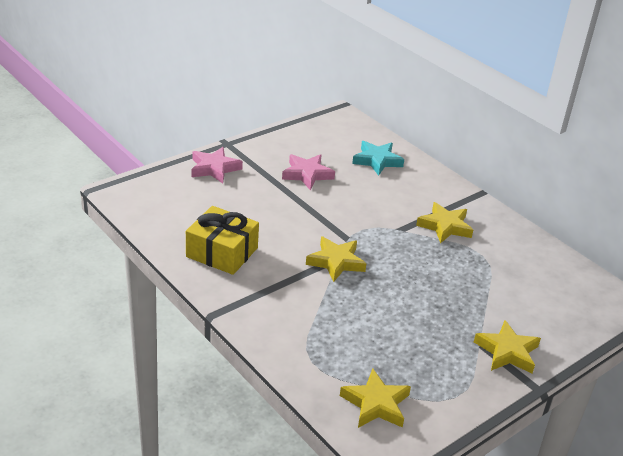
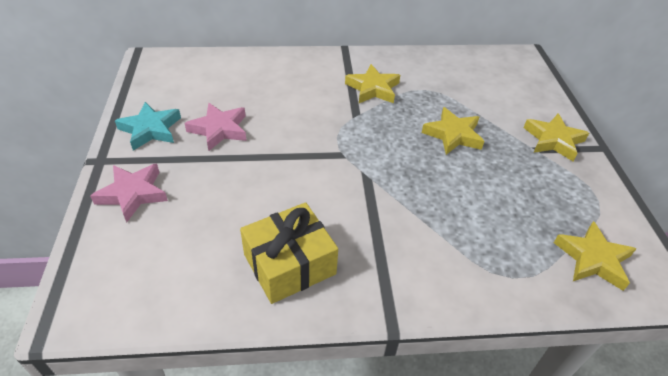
camera: 55 degrees left, 10 degrees up
(336, 262) = (372, 180): yellow star -> yellow star (453, 135)
(377, 161) = (245, 77): turquoise star -> turquoise star (150, 129)

